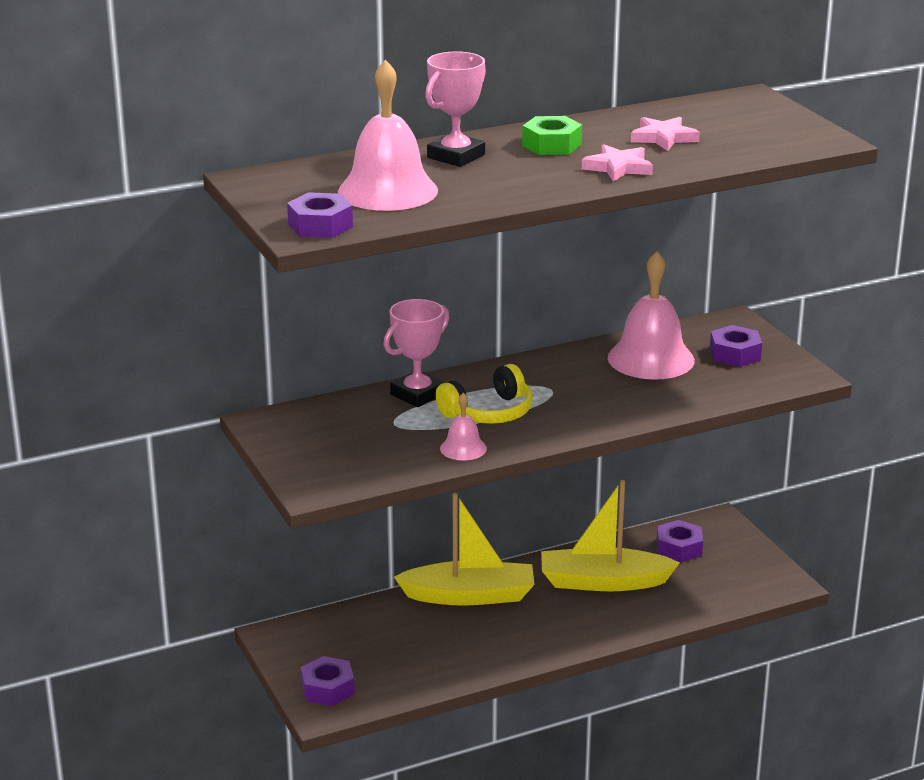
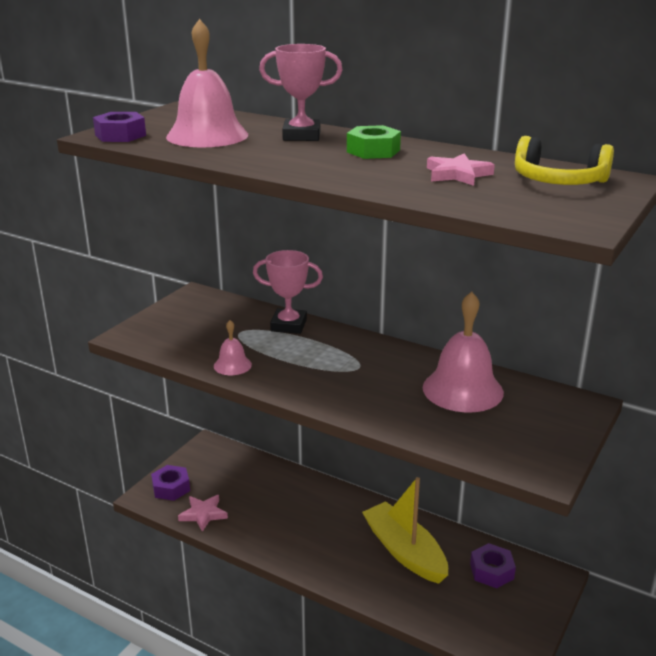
camera: 55 degrees right, 0 degrees up
(470, 596) = (323, 498): yellow boat -> none
(489, 412) = (294, 357): yellow headphones -> yellow headphones (558, 181)
(618, 167) = (363, 176): pink star -> pink star (203, 514)
(735, 354) = (528, 424): purple nut -> none

